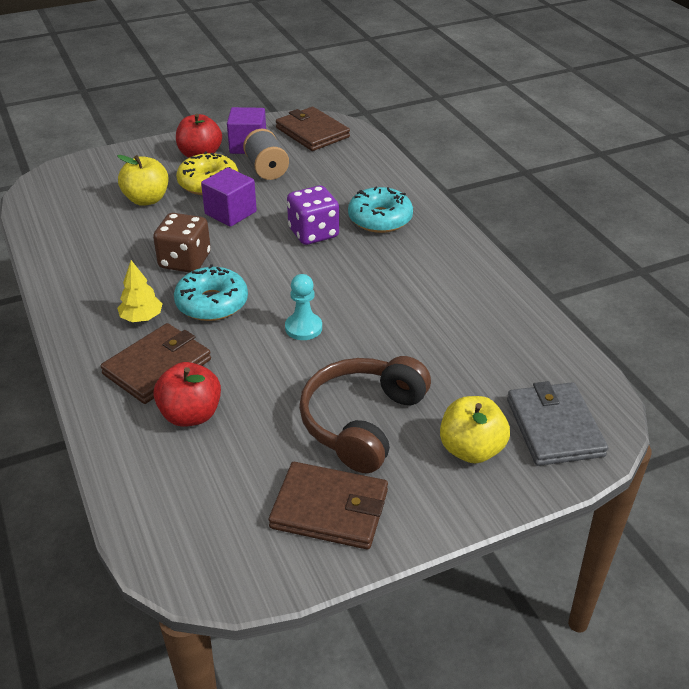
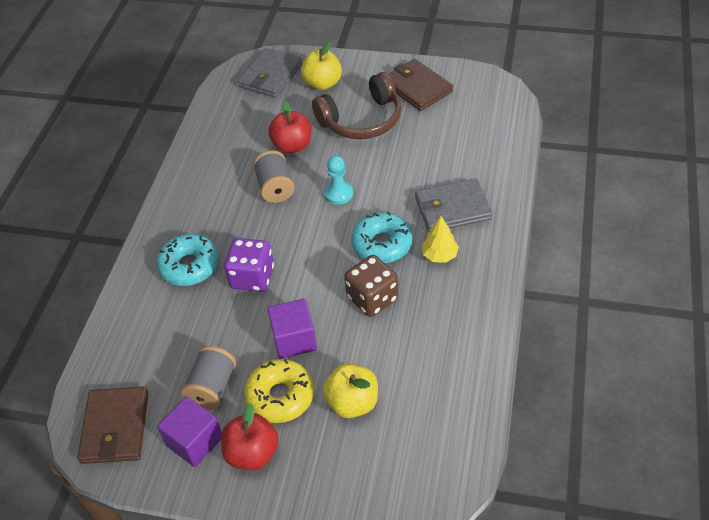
camera: 140 degrees left, 10 degrees up
(157, 367) = (452, 208): brown wallet -> grey wallet
(190, 415) = (452, 166): red apple -> red apple (292, 146)
(379, 305) = (275, 188): none -> grey spool

